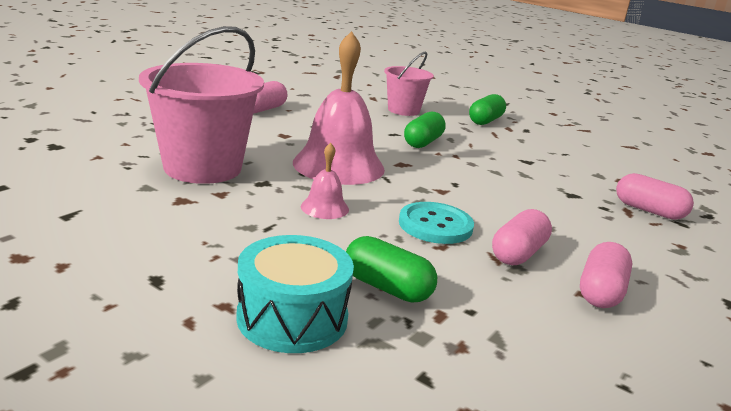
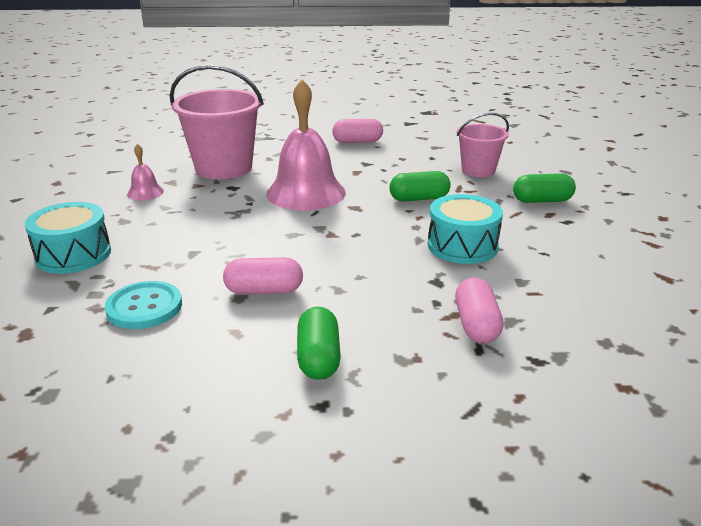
camera: 55 degrees right, 5 degrees up
(324, 208) = (227, 213): pink bell -> pink bell (145, 192)
(387, 288) = (143, 266): green capsule -> green capsule (318, 358)
(435, 225) = (262, 251): turquoise button -> turquoise button (144, 307)
(525, 166) = (462, 246): none -> turquoise drum
(600, 292) = (247, 338): pink capsule -> none

